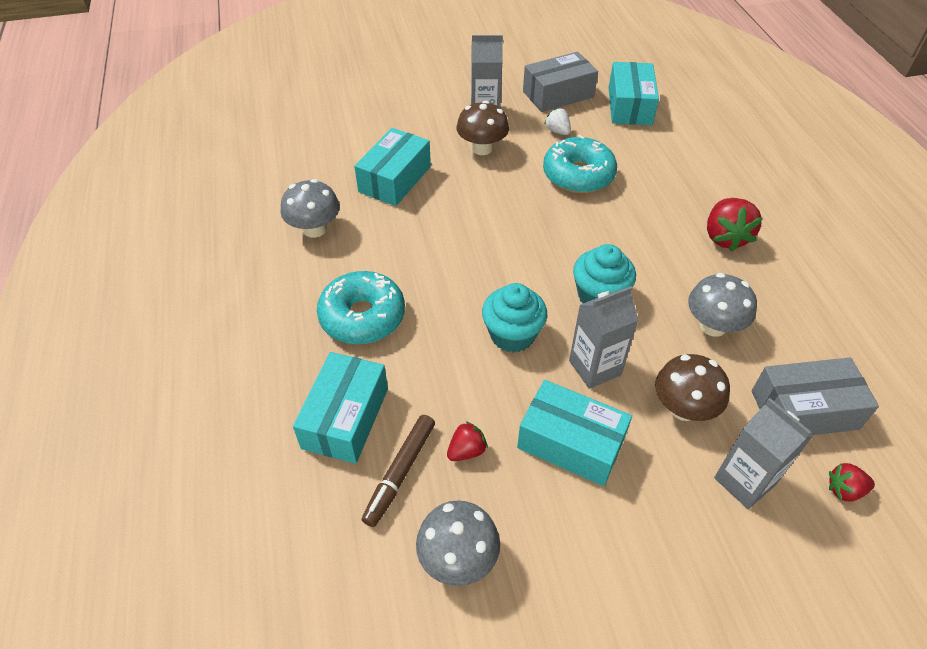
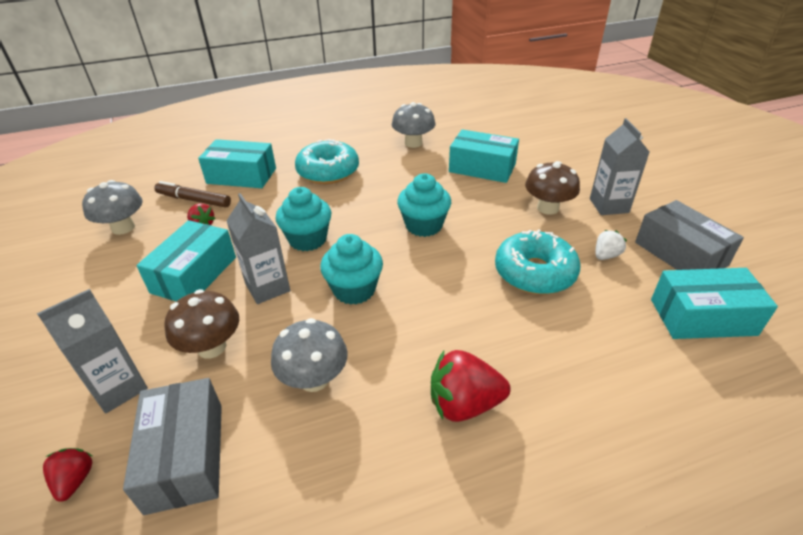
camera: 85 degrees right, 10 degrees down
(499, 237) = (424, 225): none -> turquoise cupcake

